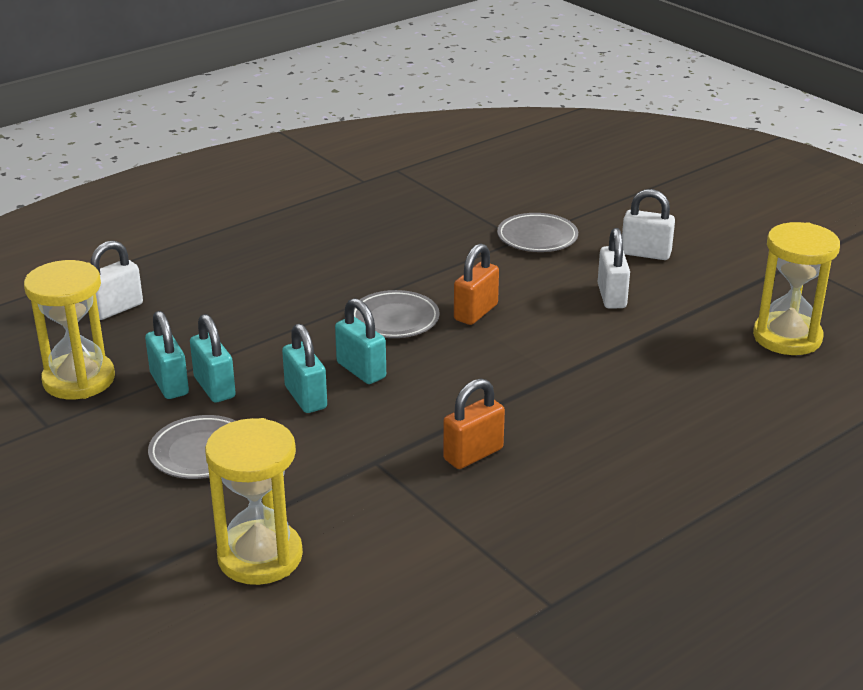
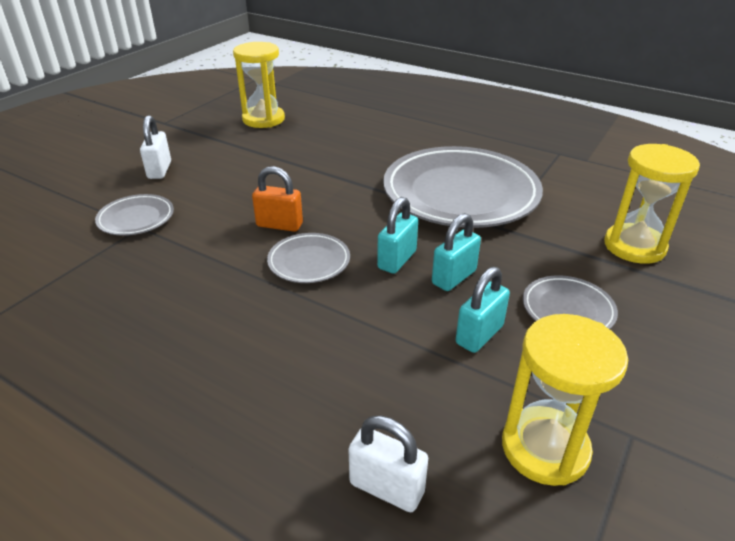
camera: 110 degrees left, 5 degrees up
(169, 384) = (497, 368): turquoise padlock -> none
(473, 454) = (460, 194): orange padlock -> grey plate
(611, 296) = (232, 175): white padlock -> none

